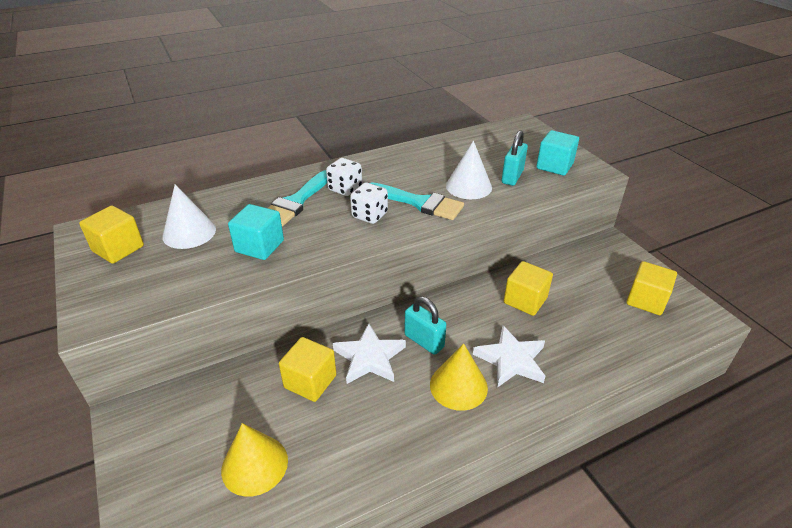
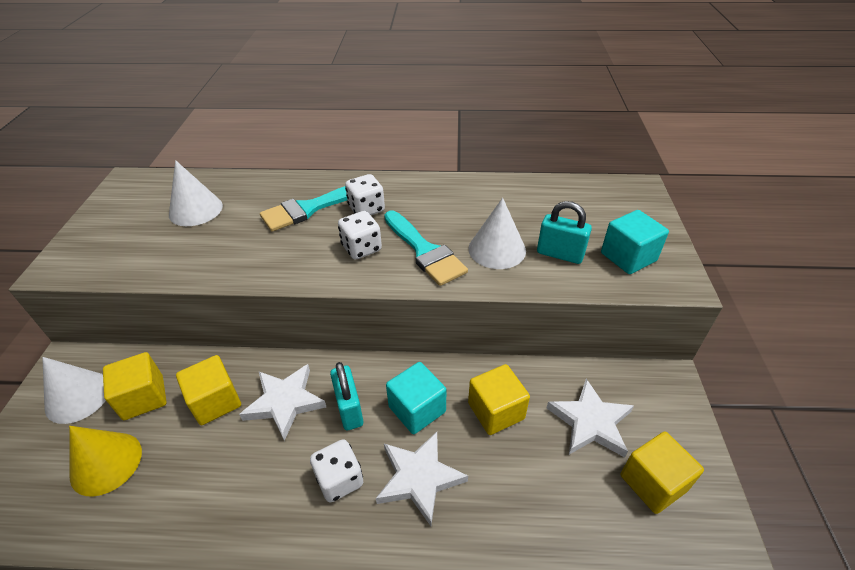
camera: 30 degrees right, 5 degrees up
(118, 249) = (132, 206): yellow cube -> yellow cube (143, 397)
(171, 433) = (78, 397): none -> white cone
(259, 246) = (235, 245): turquoise cube -> turquoise cube (417, 409)
(458, 386) = (339, 480): yellow cone -> white dice
(512, 177) = (560, 254): turquoise padlock -> turquoise padlock turned 60 degrees clockwise
(586, 283) = (590, 422): none -> white star

